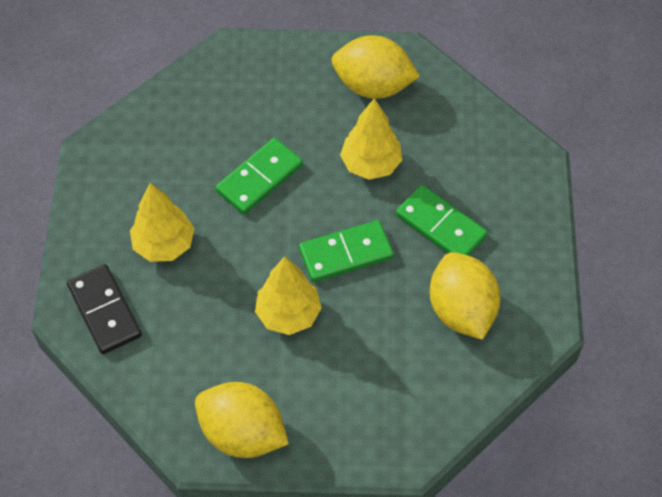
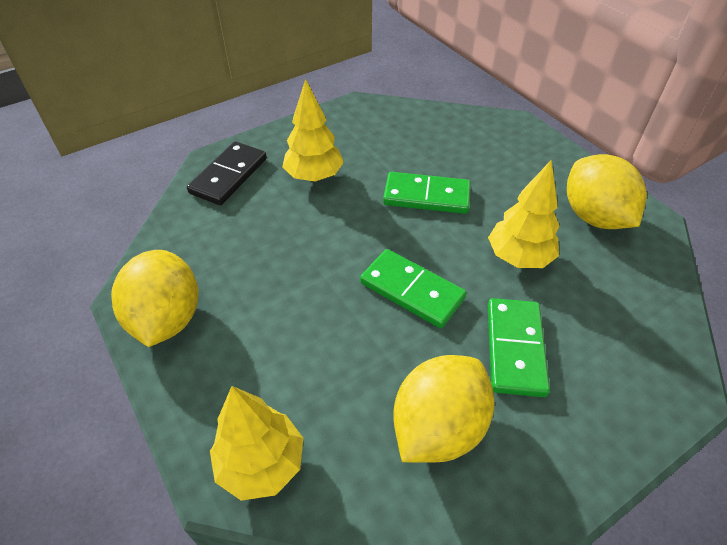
camera: 55 degrees right, 10 degrees down
(288, 314) = (314, 284): yellow tree -> yellow tree (261, 463)

